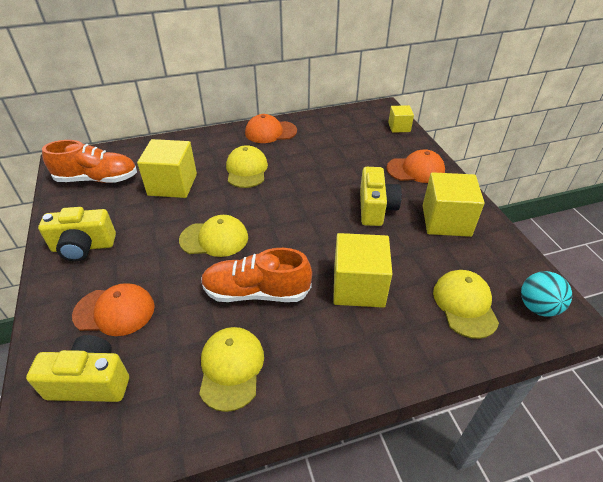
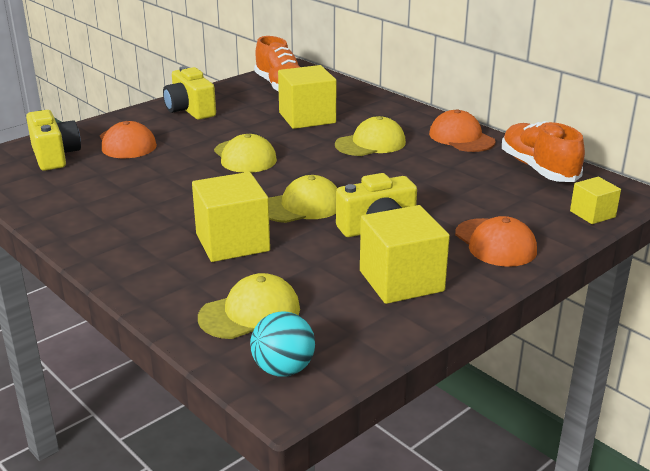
camera: 65 degrees right, 15 degrees down
(231, 368) = (92, 203): yellow cap -> yellow cap (301, 206)
(256, 292) = (187, 193): orange shoe -> orange shoe (538, 169)

